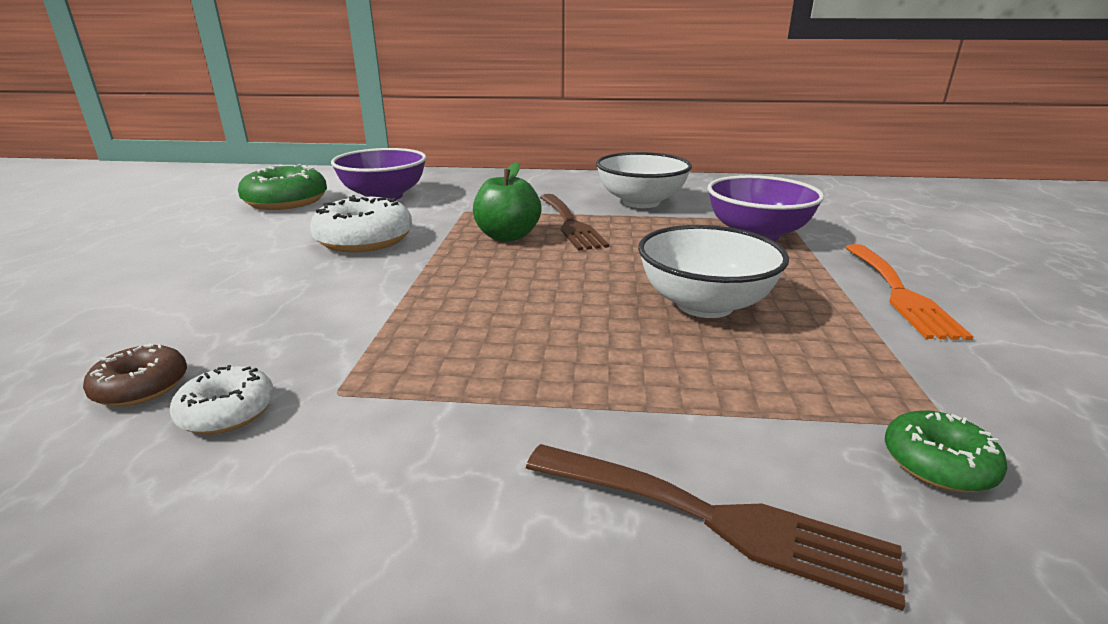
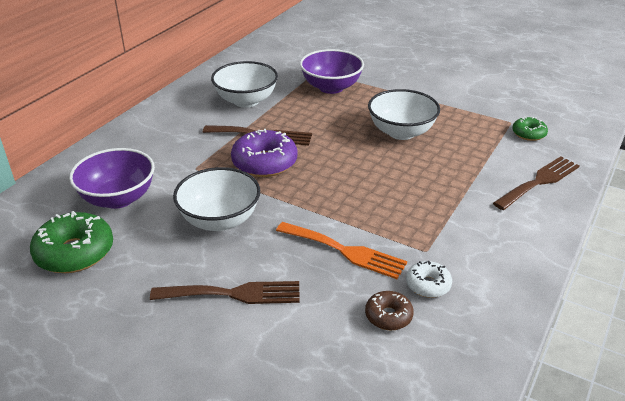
camera: 65 degrees left, 10 degrees up
(214, 274) = (234, 294): none -> brown fork
(364, 240) = (220, 220): white donut -> white bowl
(507, 236) = (264, 163): green apple -> purple donut
(900, 293) = (420, 85): orange fork -> orange fork (345, 251)

